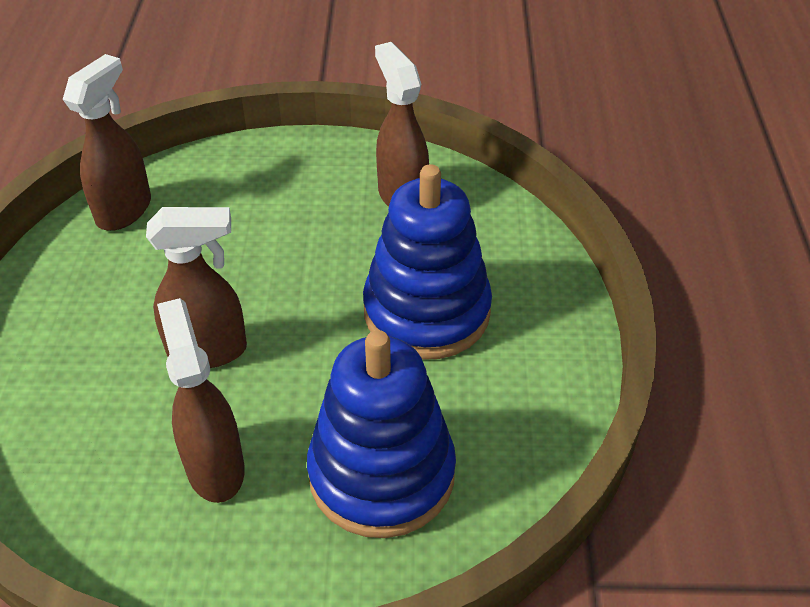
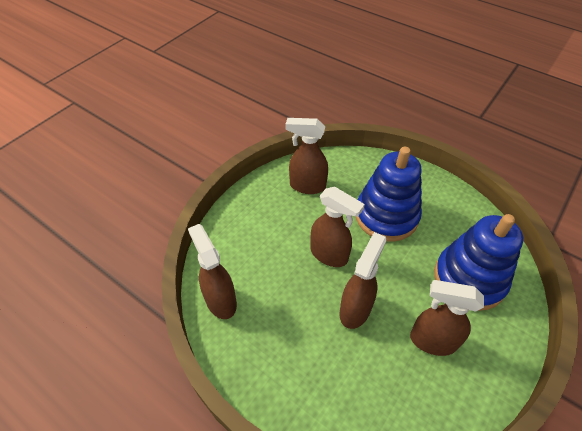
camera: 55 degrees left, 5 degrees up
(287, 279) = (329, 255): none -> brown spray bottle

